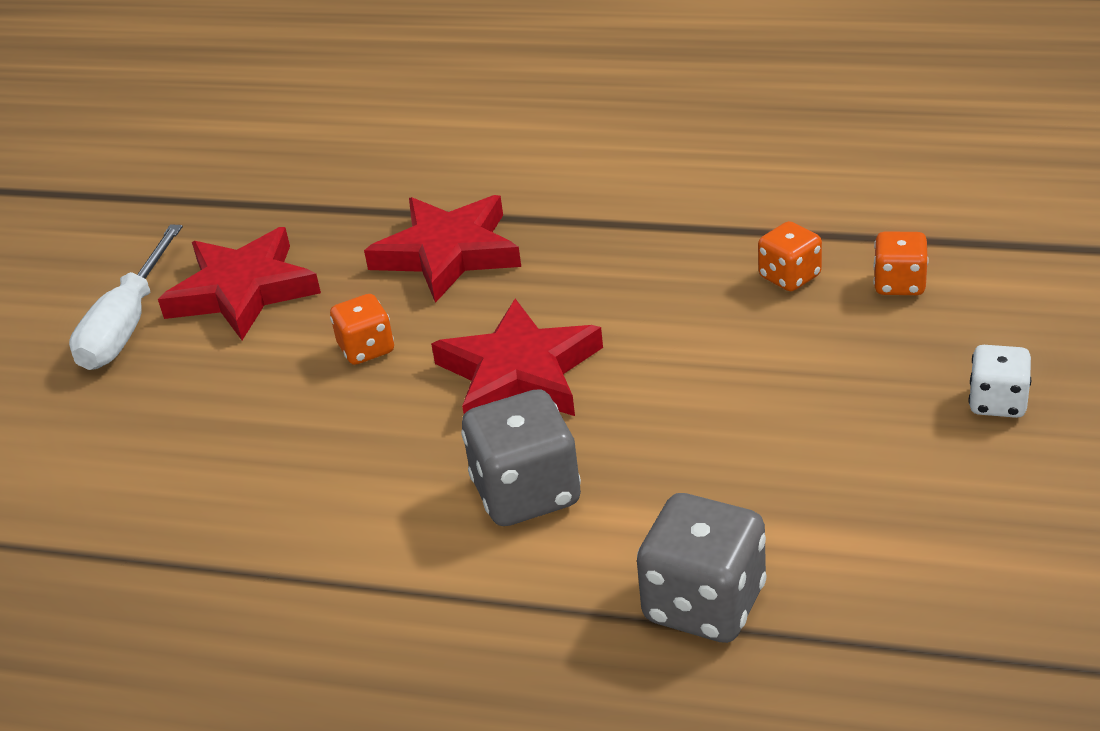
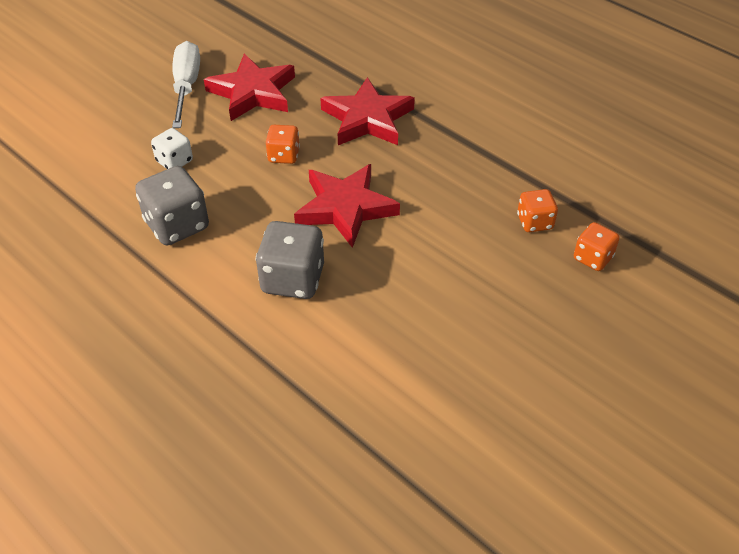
camera: 25 degrees right, 10 degrees up
(127, 325) = (186, 86): white screwdriver -> white screwdriver turned 135 degrees clockwise
(704, 604) = (326, 391): grey dice -> grey dice (177, 225)
(997, 402) = (584, 361): white dice -> white dice (174, 161)

